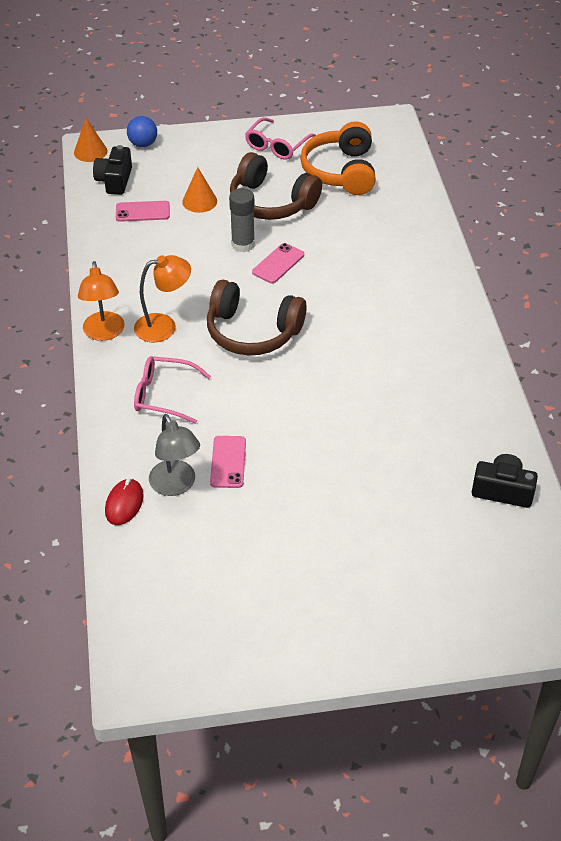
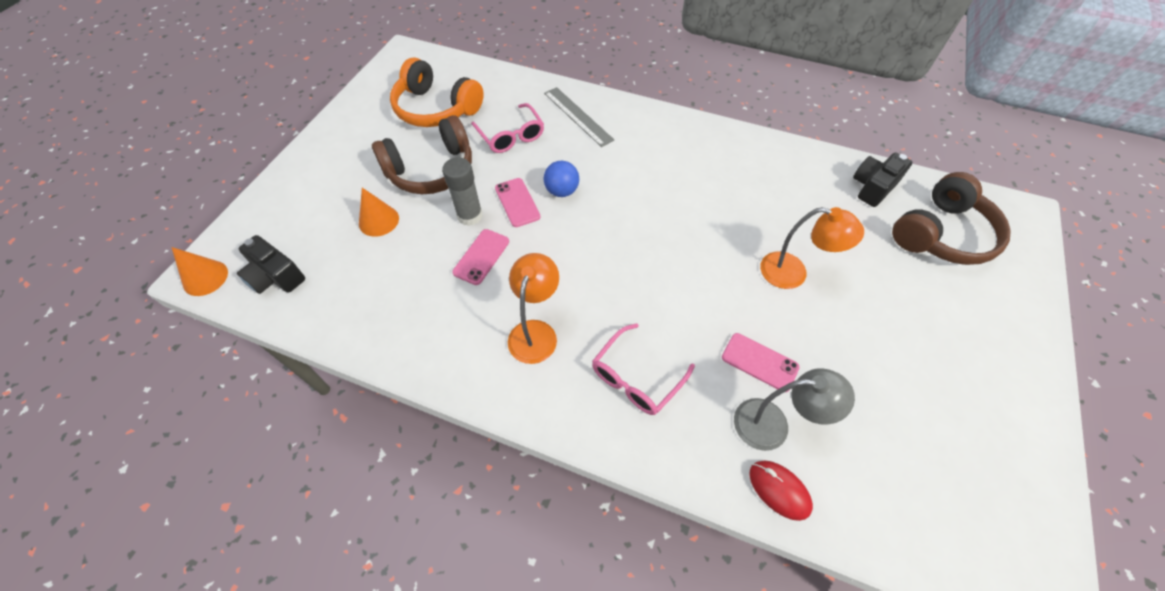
camera: 60 degrees left, 10 degrees up
(104, 333) = (506, 393): orange lamp -> orange lamp (793, 273)
(142, 212) = (348, 274): pink phone -> pink phone (481, 257)
(143, 144) = (246, 227): blue ball -> blue ball (562, 191)
(252, 332) = (594, 262): brown headphones -> brown headphones (941, 234)
(277, 146) = (359, 132): pink glasses -> pink glasses (511, 136)
(411, 256) = (577, 116): none -> grey ruler

